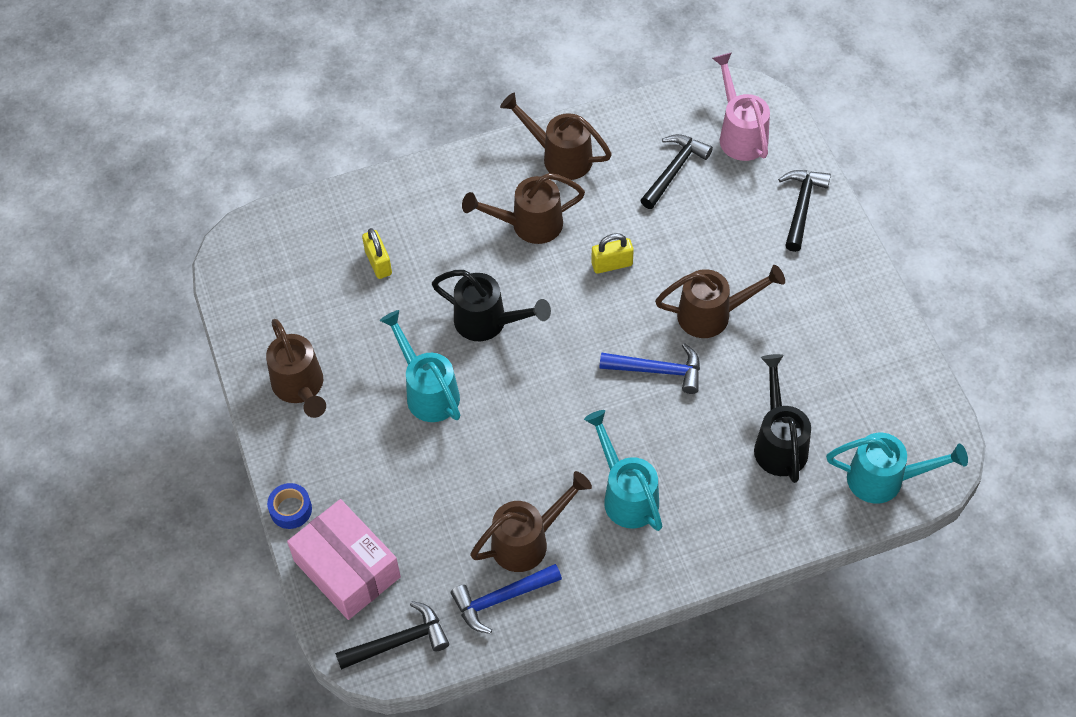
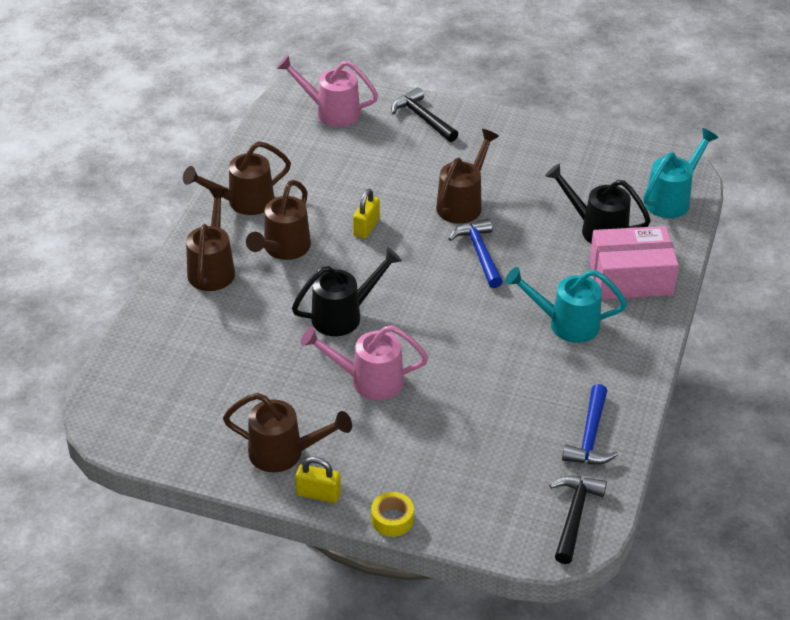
camera: 55 degrees left, 15 degrees down
(291, 509) = (392, 519): blue tape -> yellow tape
(347, 569) = (480, 512): pink box -> pink box (630, 277)
(378, 263) = (220, 346): yellow padlock -> yellow padlock (318, 494)
(428, 391) = (368, 380): turquoise watering can -> pink watering can
(528, 541) = (554, 395): brown watering can -> brown watering can (213, 268)
(657, 370) = (479, 253): blue hammer -> blue hammer turned 60 degrees counterclockwise
(674, 170) = (324, 156): black hammer -> none

